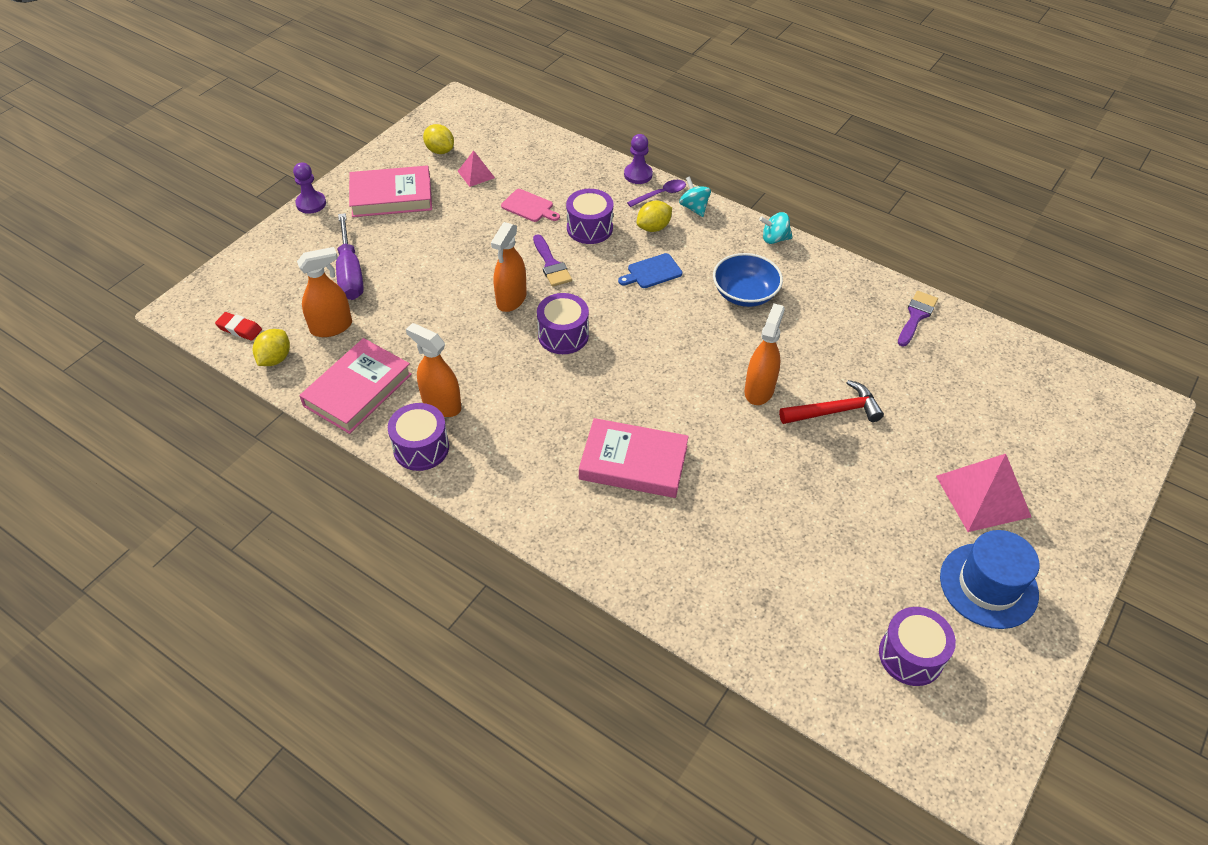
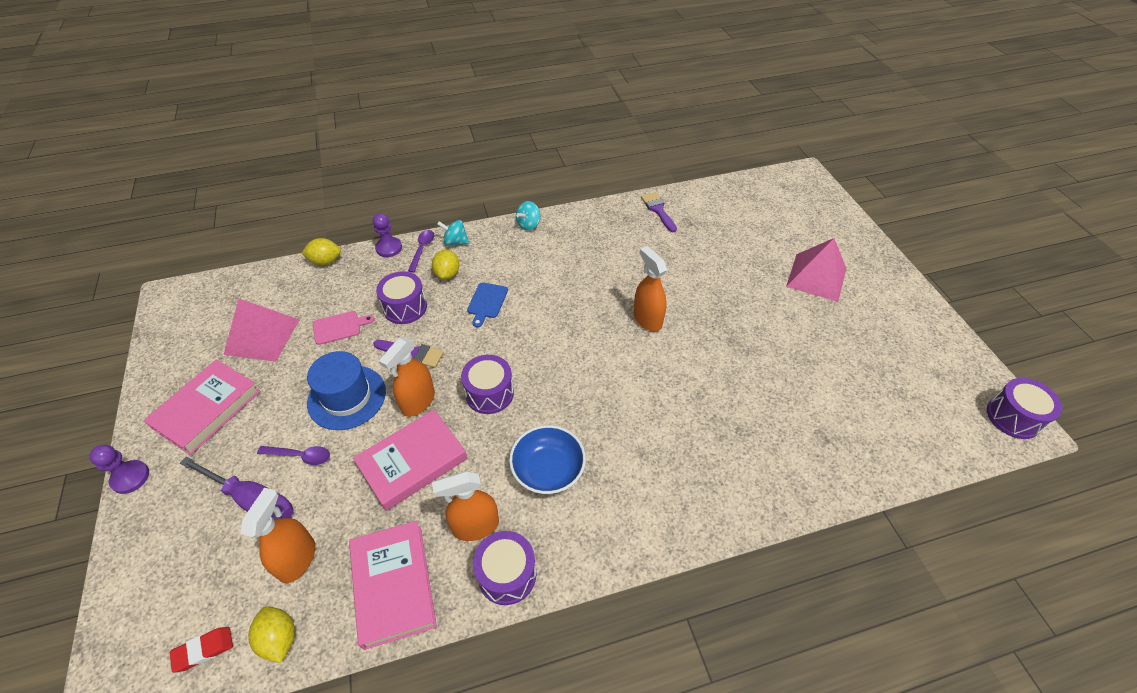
camera: 50 degrees left, 0 degrees up
(404, 270) = (300, 456): none -> purple spoon
(440, 150) = (204, 342): yellow lemon -> yellow lemon (325, 261)
(476, 174) = (262, 336): pink pyramid -> pink pyramid, size x1.89
(511, 299) = (418, 402): orange spray bottle -> orange spray bottle turned 60 degrees clockwise
(633, 463) = (649, 432): pink book -> pink book (412, 462)
(745, 294) = (559, 270): blue bowl -> blue bowl (548, 470)
(835, 411) = (698, 295): red hammer -> none
(911, 656) = (914, 392): purple drum -> purple drum (1013, 417)
(988, 585) = (883, 320): blue hat -> blue hat (347, 397)

